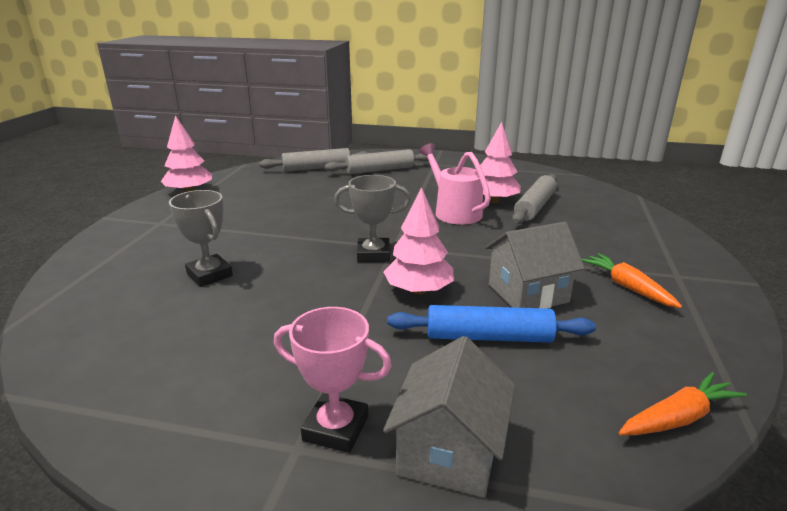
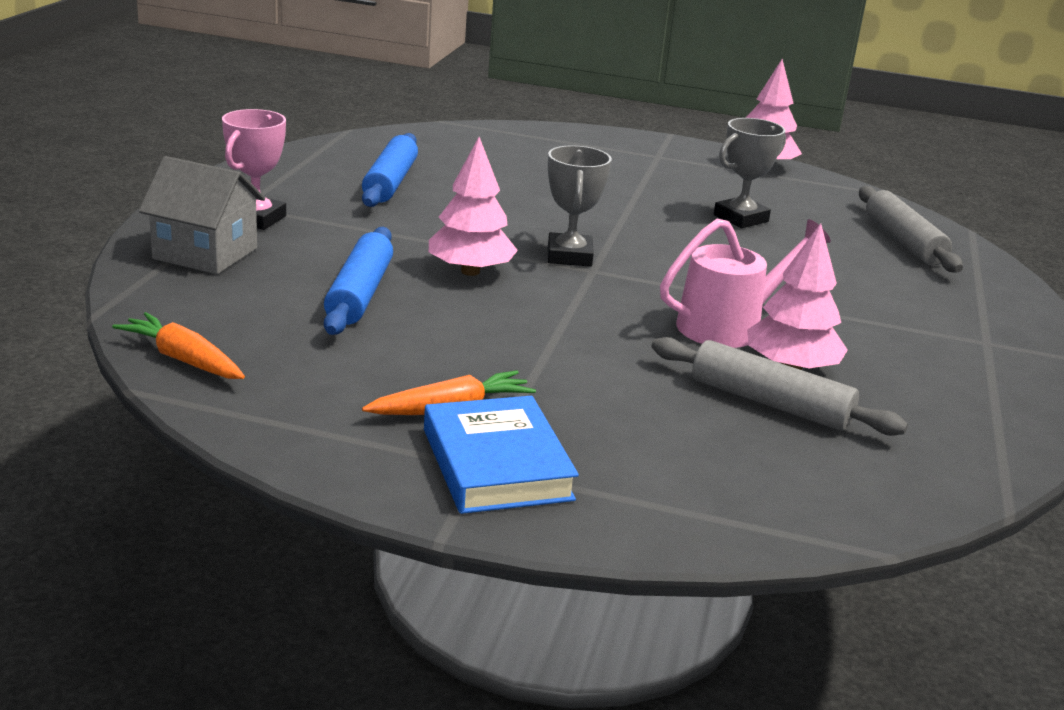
camera: 90 degrees right, 0 degrees up
(209, 275) = (523, 179): grey trophy -> grey trophy (740, 218)
(216, 345) = (390, 182): none -> blue rolling pin
(380, 170) = (920, 289): grey rolling pin -> none
(528, 293) = (449, 333): grey house -> none
(670, 271) = (496, 464): none -> blue book
(678, 417) = (183, 359): orange carrot -> orange carrot turned 150 degrees clockwise

